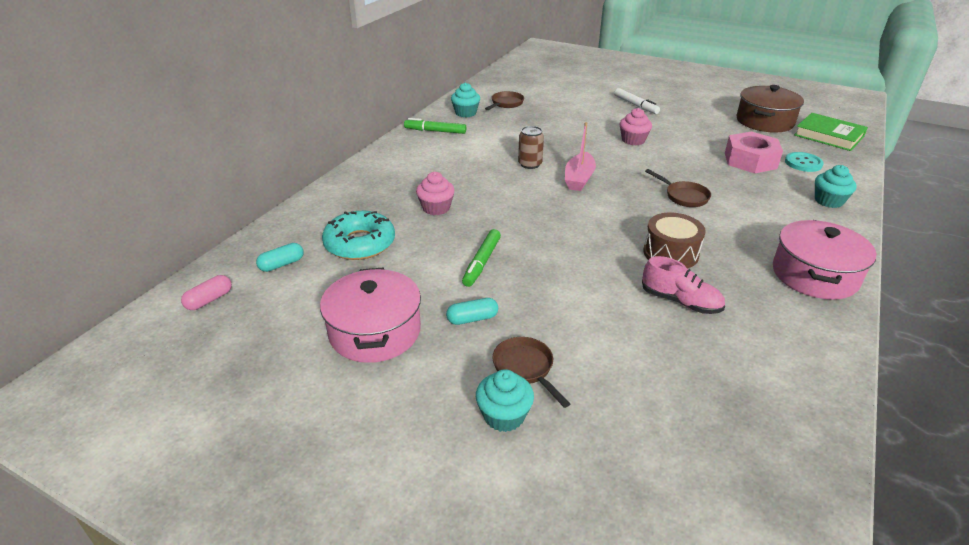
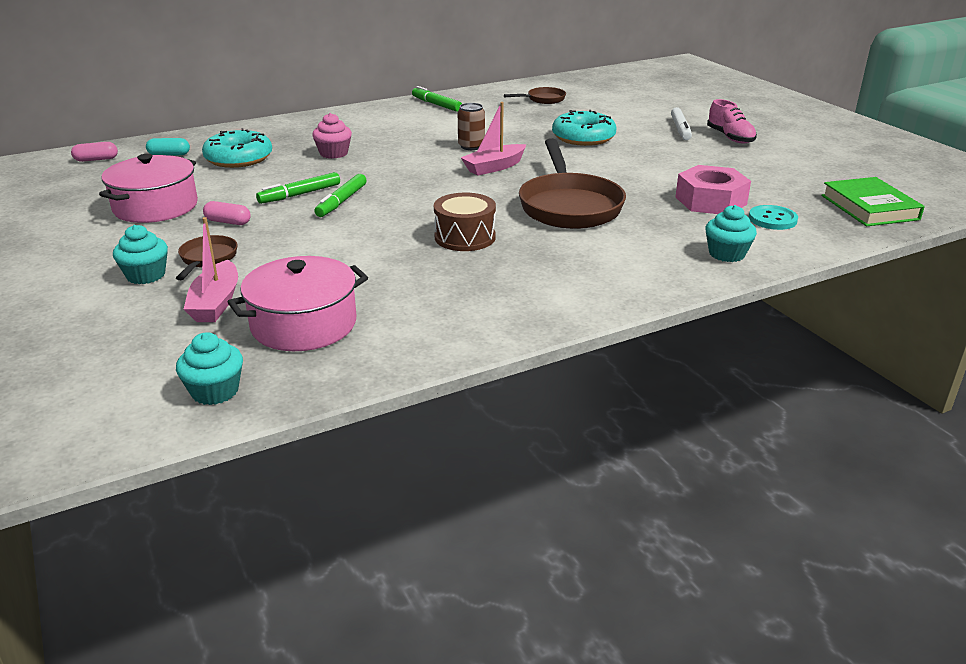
camera: 35 degrees right, 5 degrees down
(465, 113) = (490, 98): turquoise cupcake -> turquoise cupcake (215, 391)
(472, 319) = (228, 222): turquoise capsule -> pink capsule
(527, 256) = (341, 201): none -> green marker
(590, 131) = (583, 137): none -> turquoise donut
(615, 413) = (216, 303): none -> pink boat
(633, 140) = (613, 154): pink cupcake -> none
(680, 301) = (403, 267): pink shoe -> pink shoe (730, 137)
(683, 196) = (569, 206): brown pan -> brown pan, size x2.06
(764, 121) = (811, 176): brown pot -> none
(814, 275) = (571, 295): pink pot -> pink pot (304, 324)

